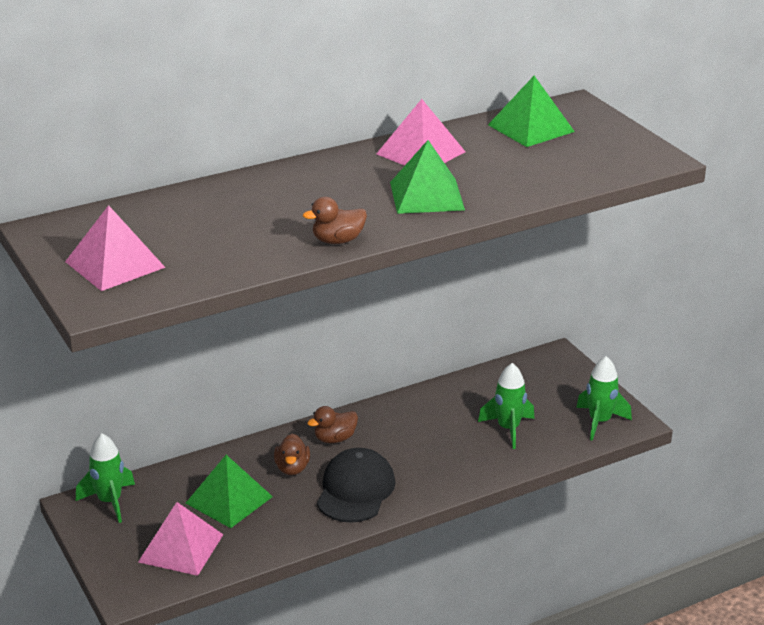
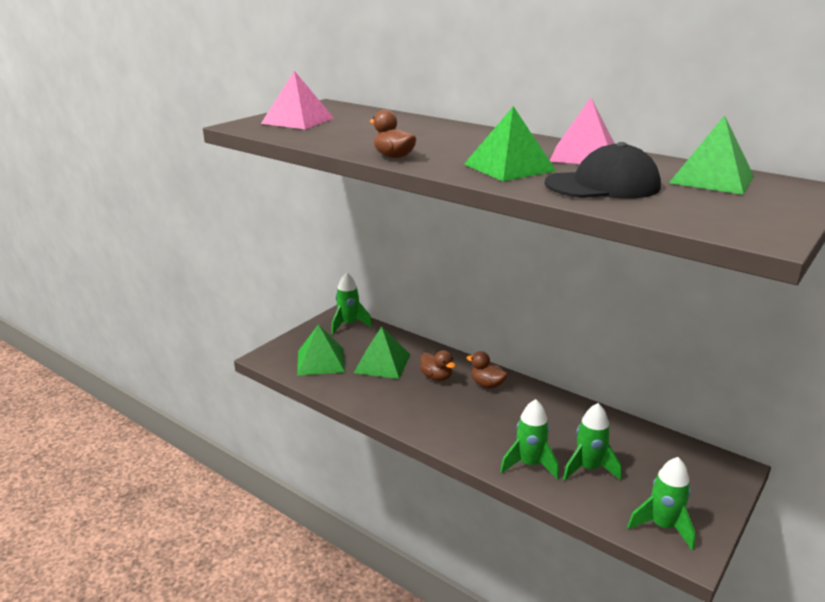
camera: 65 degrees right, 5 degrees down
(181, 548) = (321, 361): pink pyramid -> green pyramid
(292, 468) = (436, 377): brown duck -> brown duck turned 105 degrees counterclockwise
(355, 490) = (434, 411): black cap -> black cap (602, 185)
(481, 460) = (529, 464): none -> green rocket

